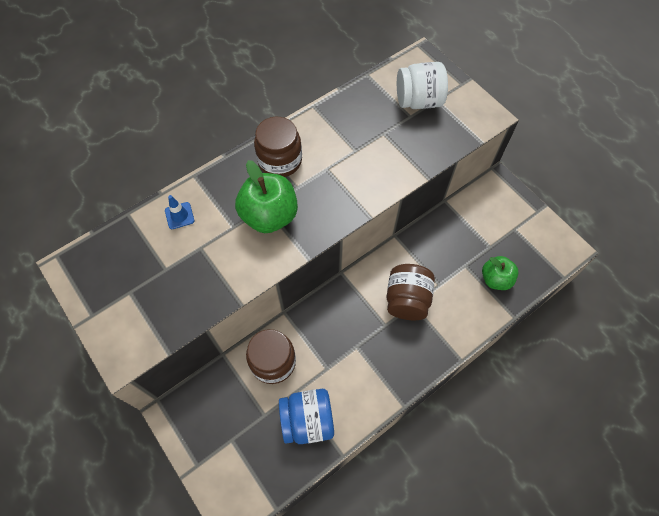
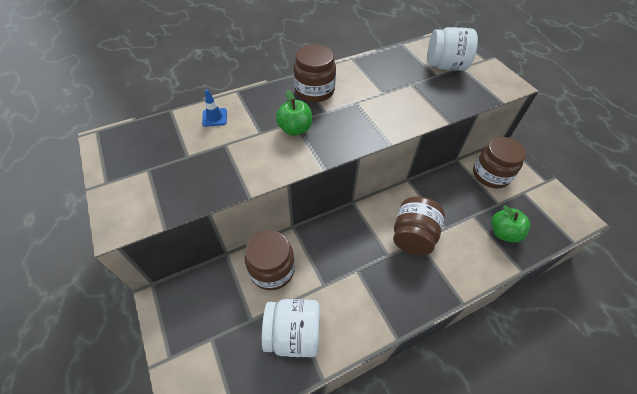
camera: 10 degrees right, 10 degrees down
(269, 216) = (295, 129): green apple -> green apple, size x0.63
(307, 420) = (293, 334): blue jar -> white jar
(480, 214) = (490, 175): none -> brown jar

